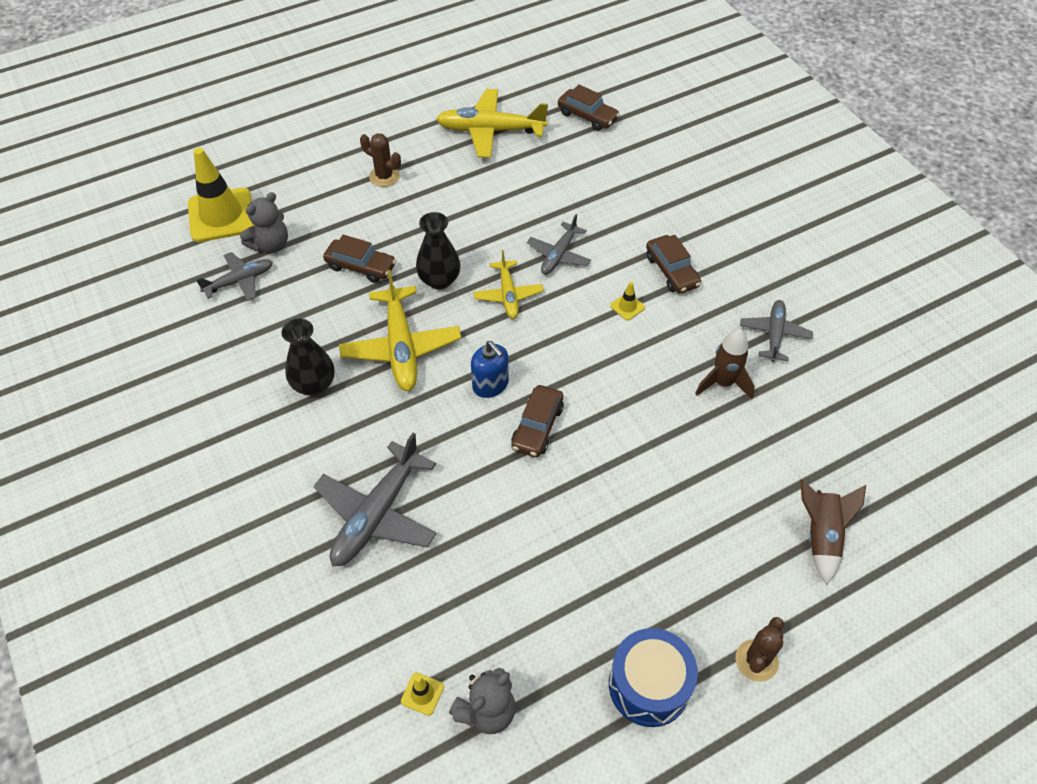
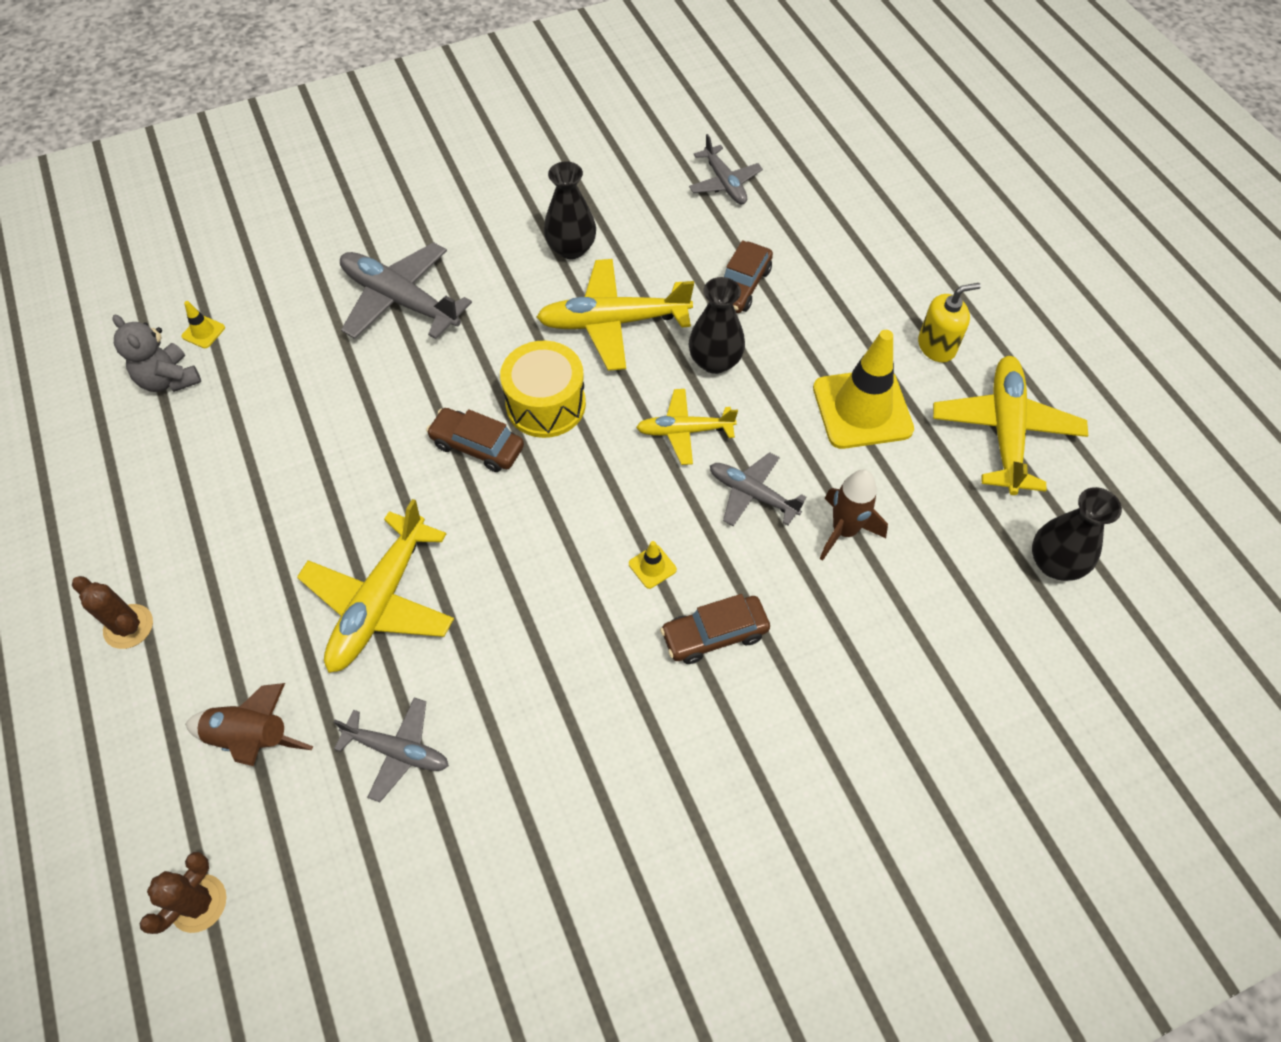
camera: 95 degrees right, 5 degrees up
(221, 215) = (828, 162): yellow traffic cone -> yellow traffic cone (862, 409)
(270, 245) = (779, 206): grey teddy bear -> none
(384, 176) = (900, 309): brown cactus -> brown cactus (198, 903)
(419, 159) = (936, 346): none -> yellow soap dispenser
(490, 385) = (546, 404): blue soap dispenser -> yellow drum
(587, 116) = (1054, 563): brown car -> black vase
(649, 685) = (141, 517): blue drum -> none
(691, 471) = (380, 602): none -> yellow plane
(723, 383) = (506, 666): brown rocket -> brown rocket (844, 531)
(774, 334) = (581, 756): grey plane -> grey plane (397, 751)

